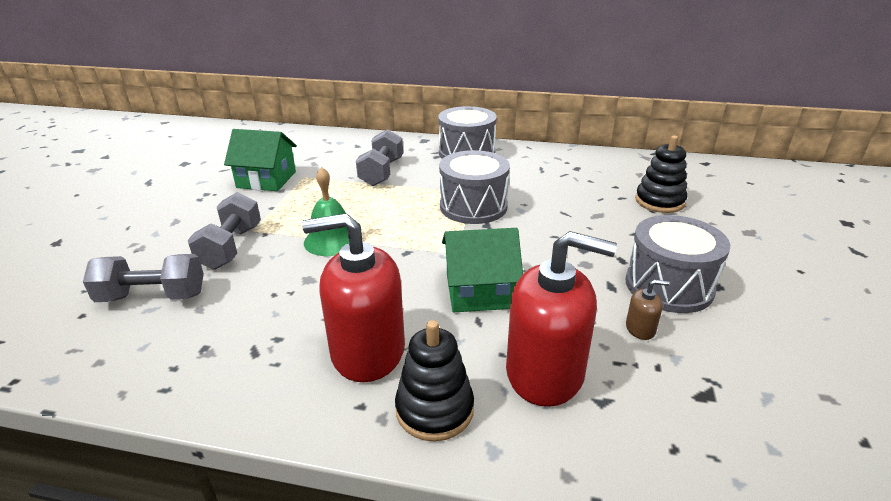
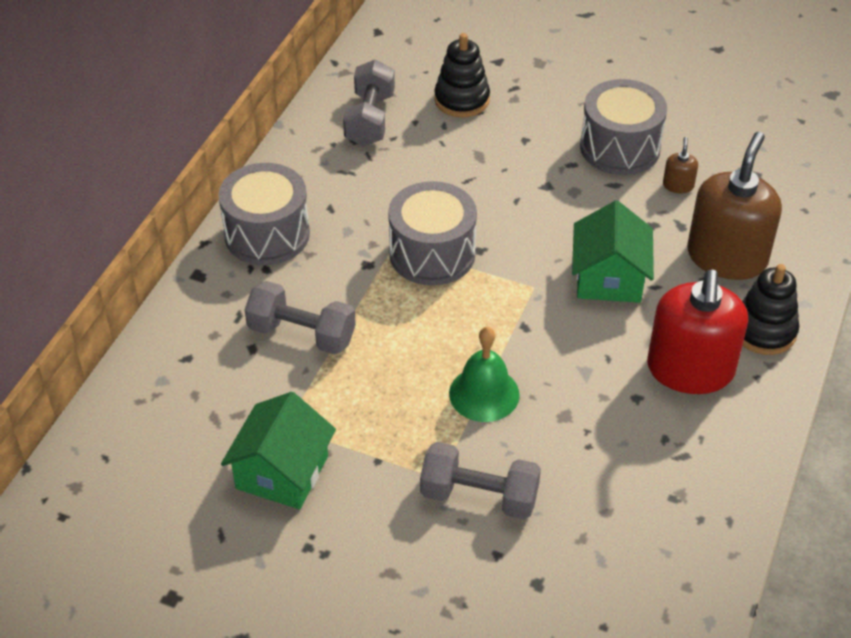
camera: 80 degrees left, 15 degrees up
(153, 297) = (577, 561): grey dumbbell -> grey dumbbell (370, 119)
(545, 372) = (726, 257): red soap dispenser -> brown soap dispenser

